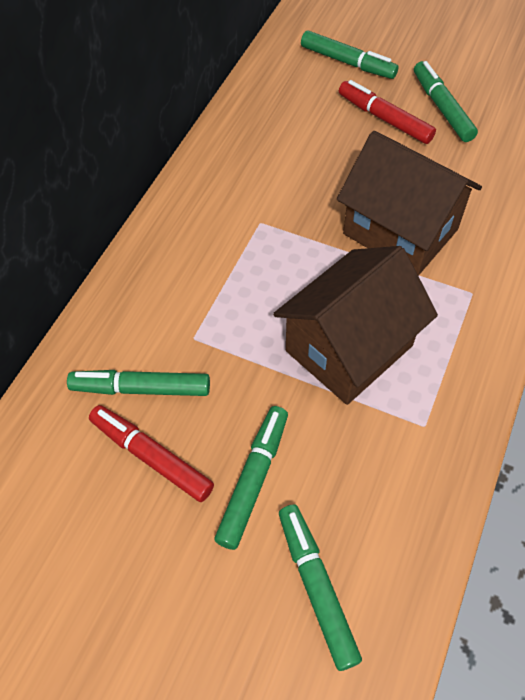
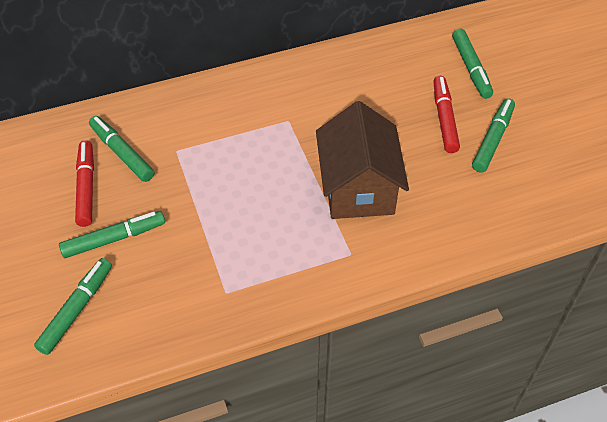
camera: 45 degrees right, 5 degrees down
(349, 348) = (242, 222): brown house -> none

